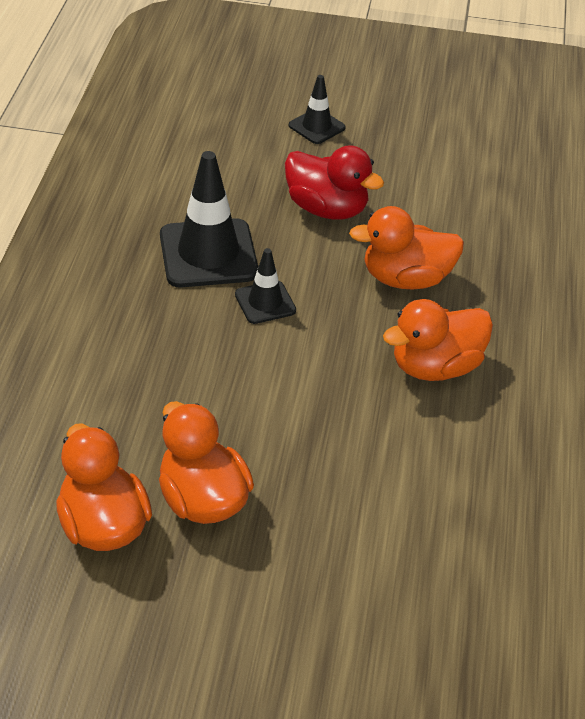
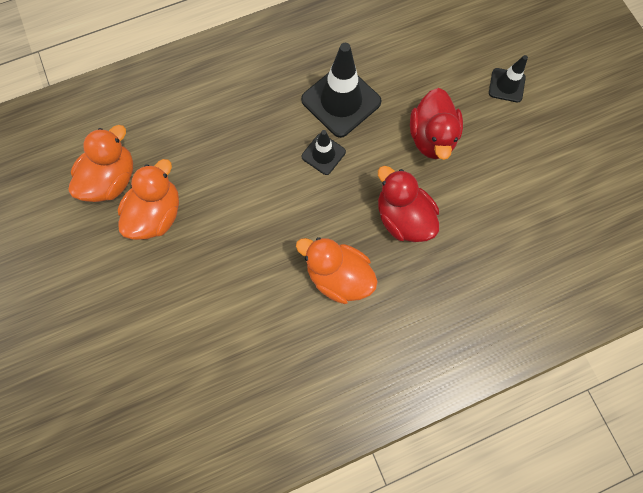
camera: 60 degrees right, 30 degrees up
(406, 279) = (402, 217): orange duck -> red duck

